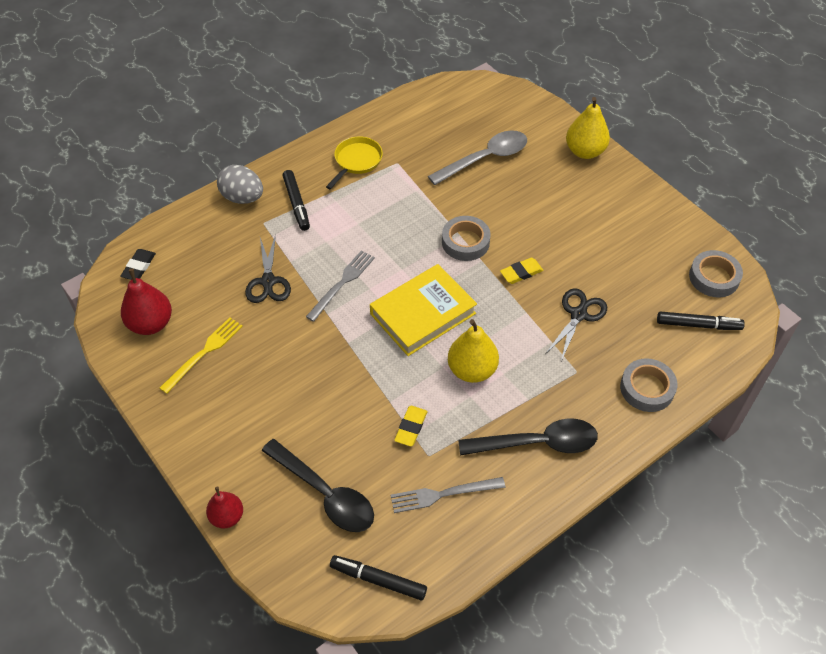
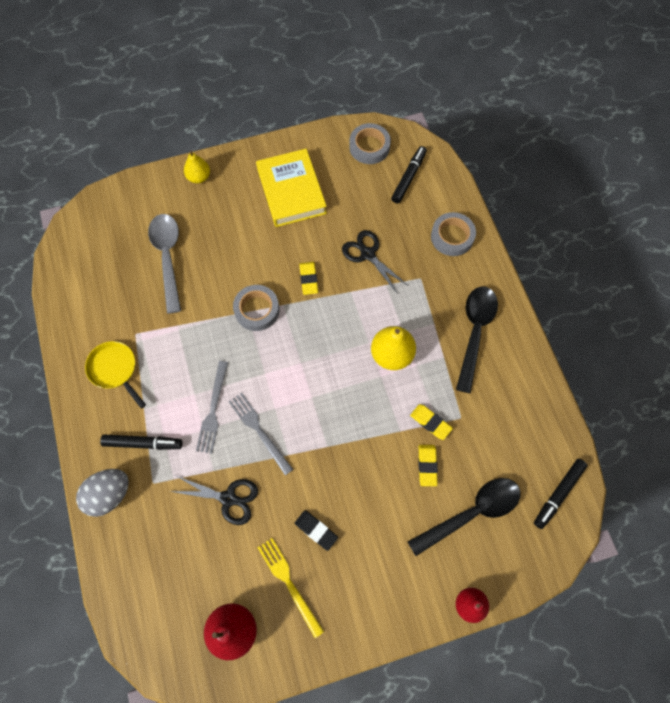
camera: 70 degrees left, 15 degrees up
(139, 267) = (154, 627): black eraser -> black eraser (316, 530)
(361, 437) = (427, 465): none -> yellow eraser
(423, 313) = (320, 373): yellow book -> yellow book (291, 191)
(443, 494) = (498, 418): grey fork -> grey fork (213, 410)
(585, 151) = (199, 177): yellow pear -> yellow pear, size x0.65

